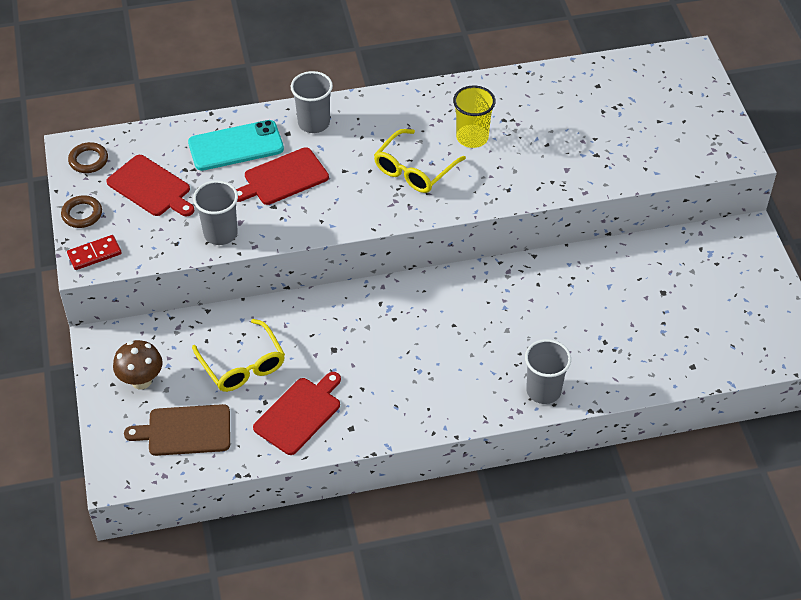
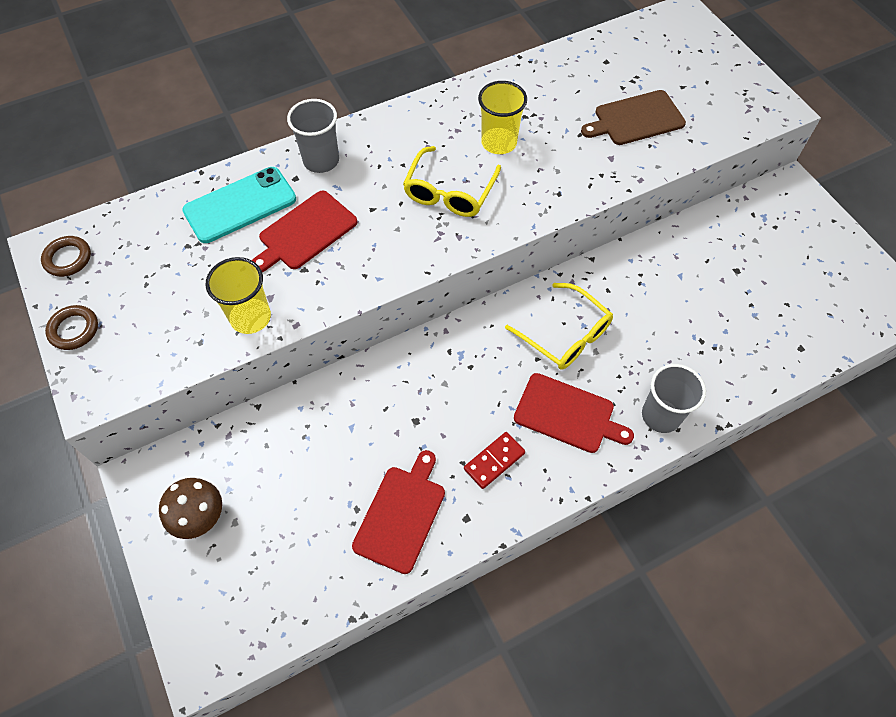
camera: 15 degrees left, 10 degrees up
(94, 254) = (101, 379): red domino -> red domino (494, 461)
(151, 187) = (152, 277): red cutting board -> red cutting board (568, 414)
(185, 431) = (271, 574): brown cutting board -> brown cutting board (636, 119)
(220, 233) = (250, 317): grey cup -> yellow cup
(242, 365) = (317, 466): yellow glasses -> yellow glasses (565, 335)

